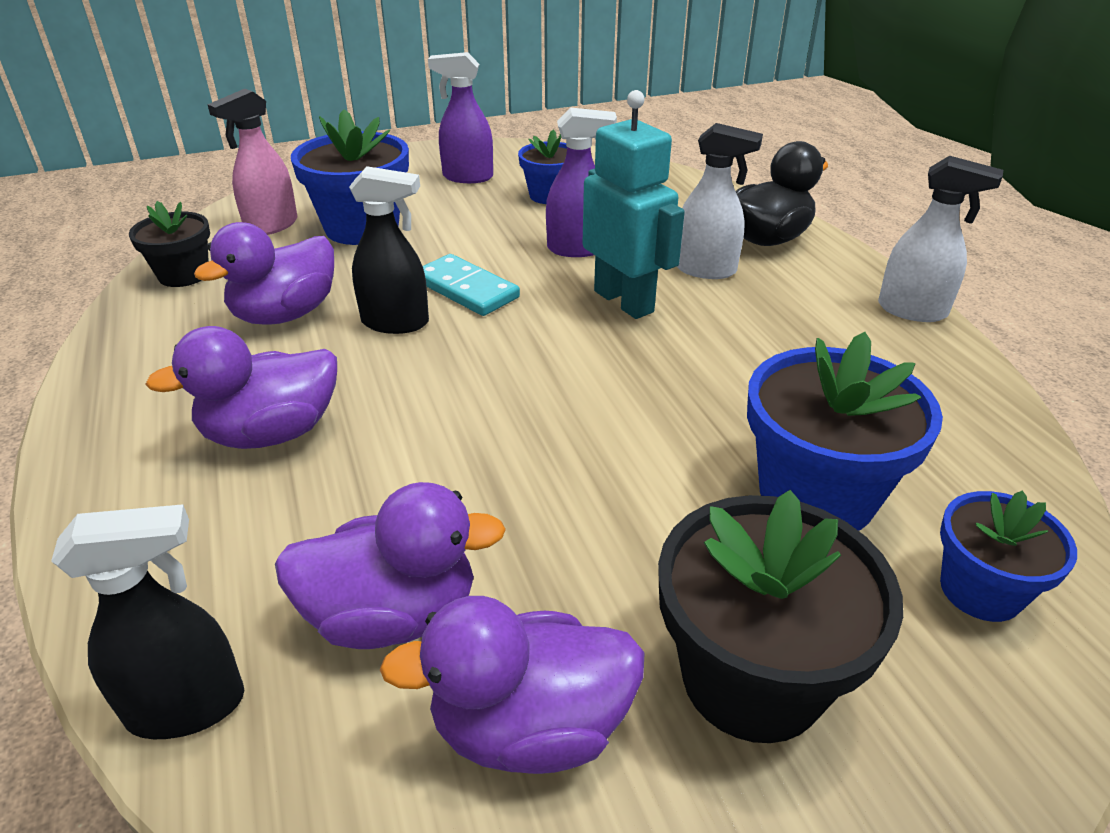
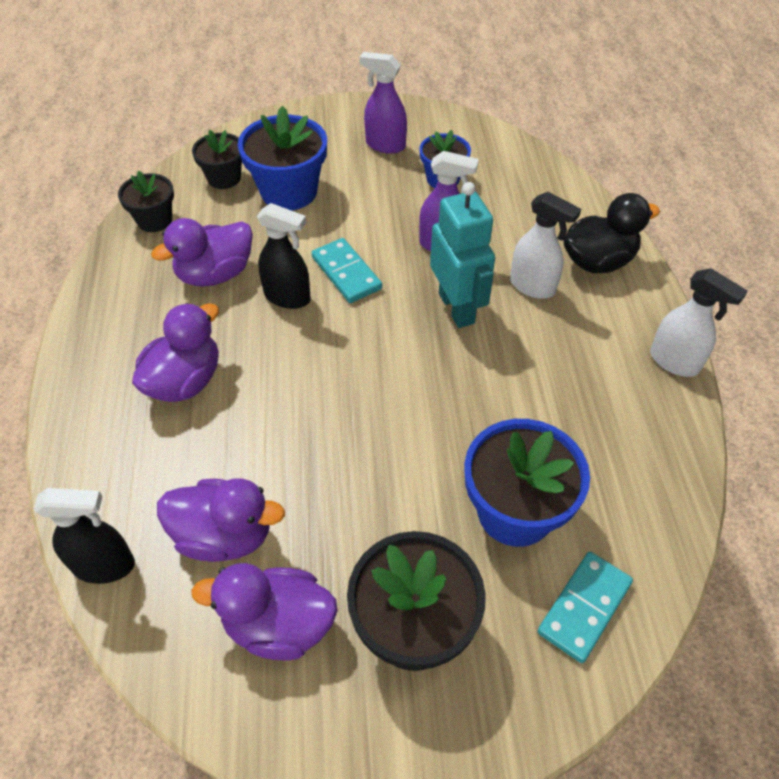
camera: 15 degrees right, 15 degrees up
(271, 226) = (224, 178): pink spray bottle -> black flower pot
(271, 433) = (185, 381): purple duck -> purple duck turned 135 degrees clockwise
(980, 590) = (584, 607): blue flower pot -> turquoise domino

